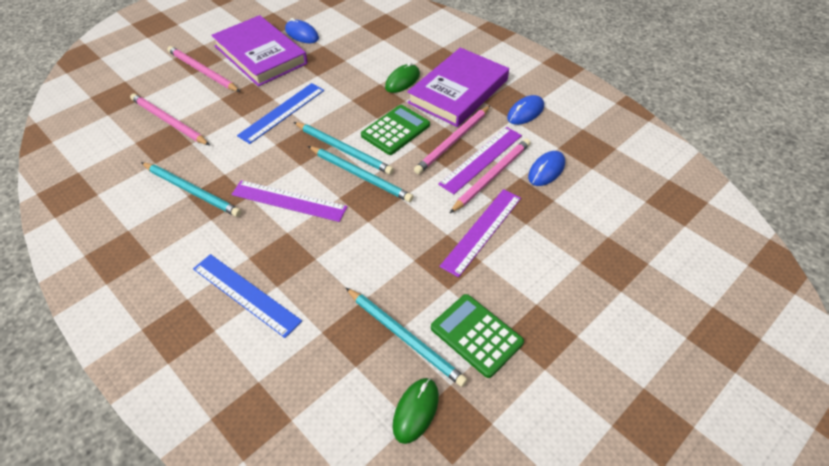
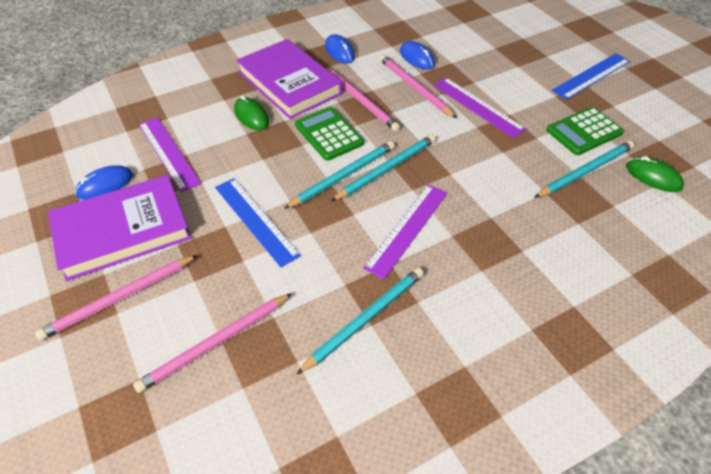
camera: 75 degrees left, 0 degrees up
(246, 294) = (531, 276): blue ruler -> blue ruler (591, 76)
(481, 159) = (391, 89): purple ruler -> purple ruler (168, 153)

